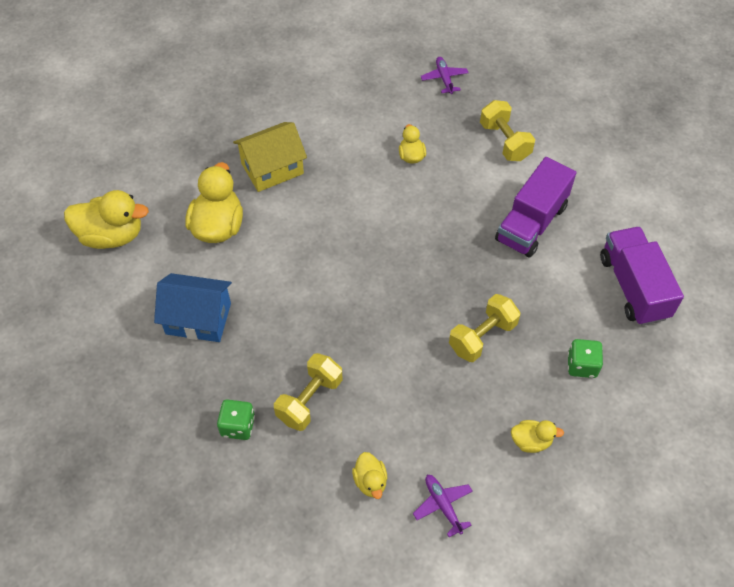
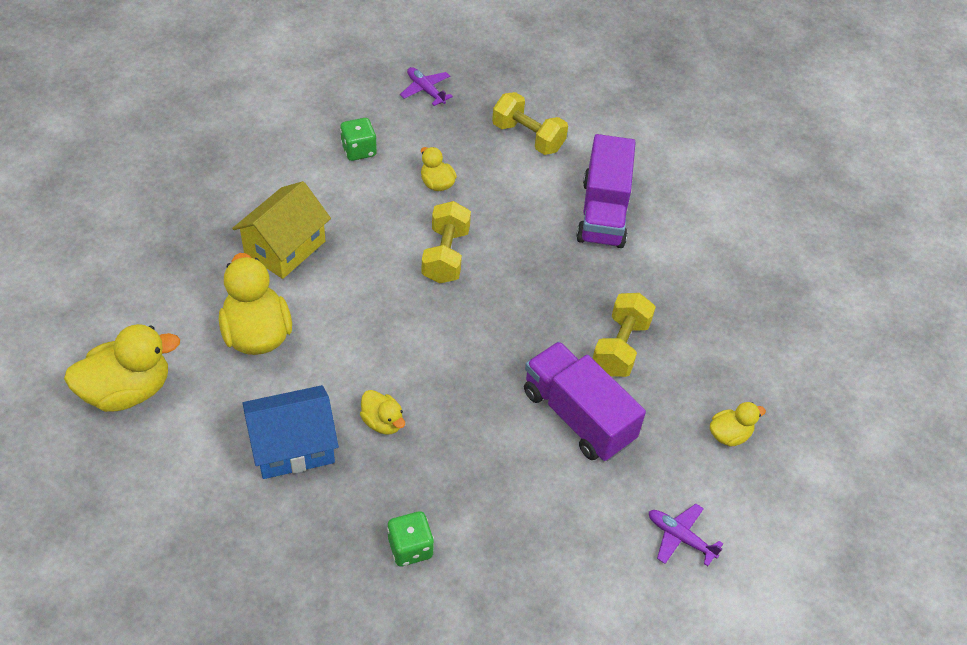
camera: 30 degrees left, 5 degrees down
(310, 400) = (475, 486): yellow dumbbell -> yellow dumbbell (446, 255)
(370, 481) = (591, 545): yellow duck -> yellow duck (383, 422)
(582, 365) = (734, 339): green dice -> green dice (359, 150)
(633, 287) = (739, 242): purple truck -> purple truck (578, 416)

